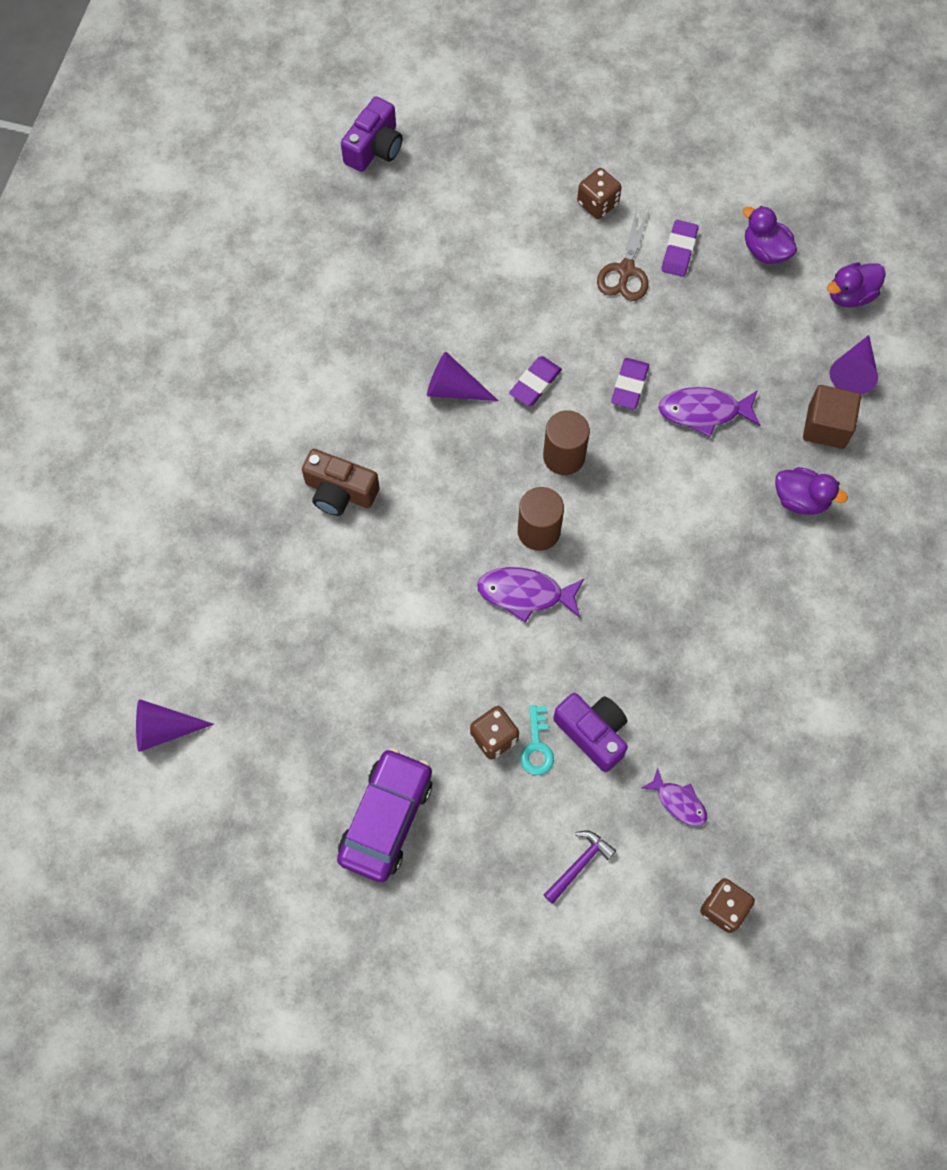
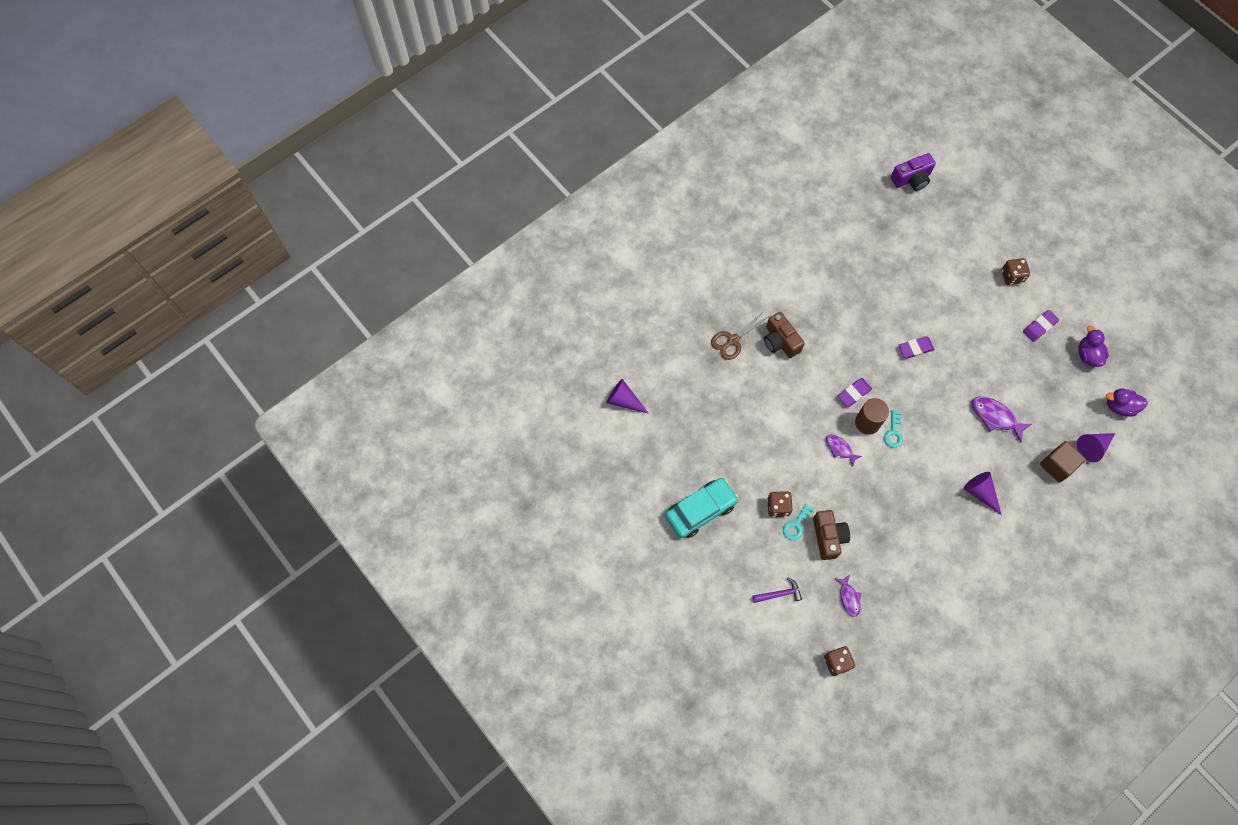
camera: 35 degrees right, 0 degrees up
(386, 818) = (700, 510): purple car -> turquoise car
(453, 389) = (871, 325): purple cone -> purple cone (980, 492)
(525, 594) = (840, 449): purple fish -> purple fish, size x0.64
(564, 456) = (905, 394): brown cylinder -> none
(583, 522) = (893, 432): none -> turquoise key
(593, 733) = (828, 537): purple camera -> brown camera
(626, 270) = (1003, 320): brown scissors -> brown scissors (733, 340)
(629, 385) = (964, 380): purple eraser -> purple eraser (854, 393)
(801, 499) = (1017, 493): purple duck -> none

